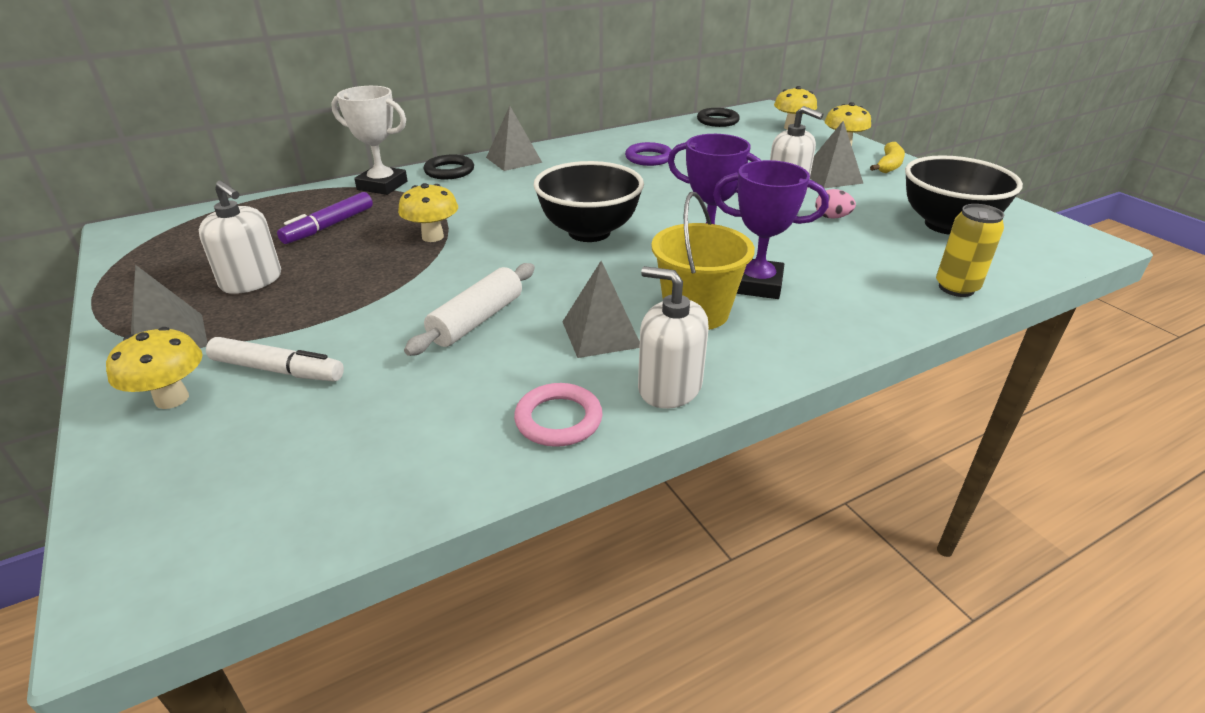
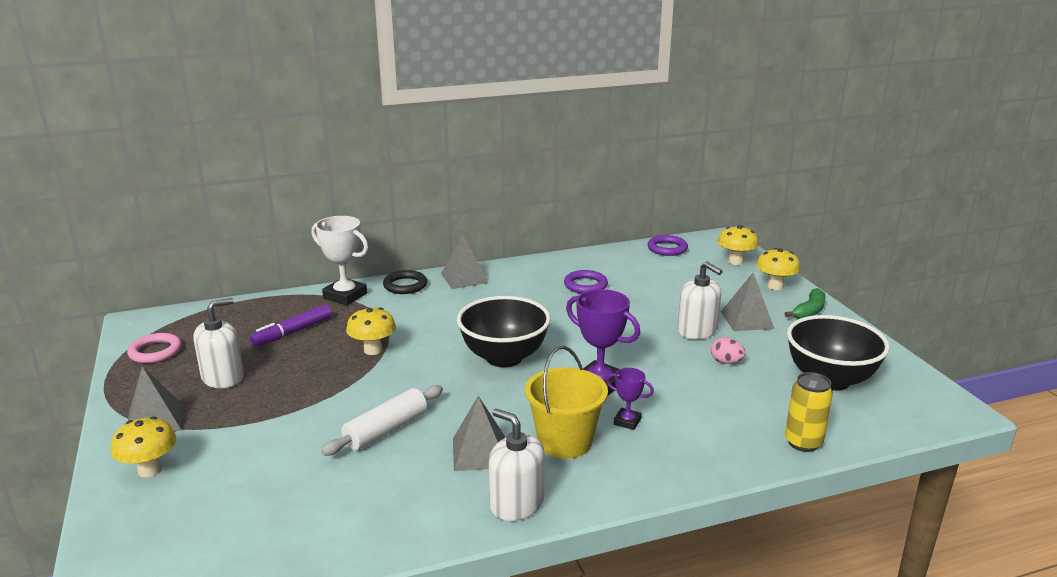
camera: 10 degrees right, 10 degrees down
(251, 281) = (223, 377): white soap dispenser -> white soap dispenser turned 90 degrees counterclockwise
(278, 370) = (227, 455): white marker -> none
(558, 419) = (422, 519): pink ring -> pink ring (155, 351)
(717, 121) = (667, 248): black ring -> purple ring
(756, 284) = (627, 421): purple trophy -> purple trophy, size x0.54
(889, 165) = (809, 311): yellow banana -> green banana

